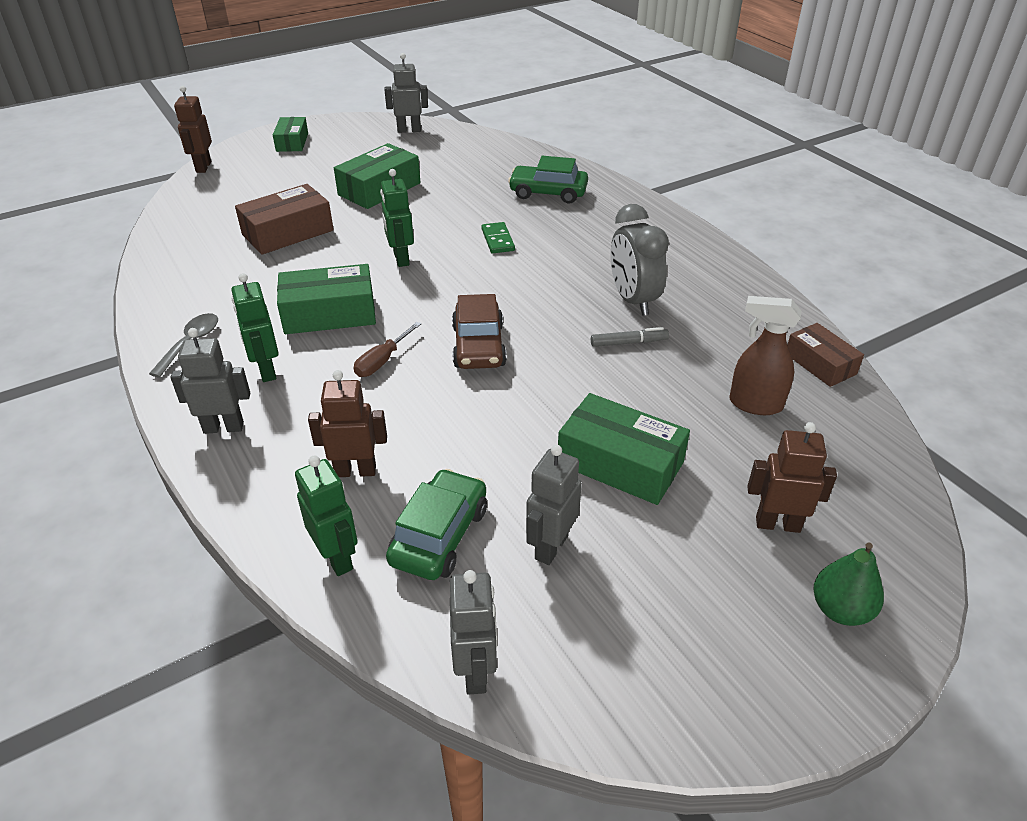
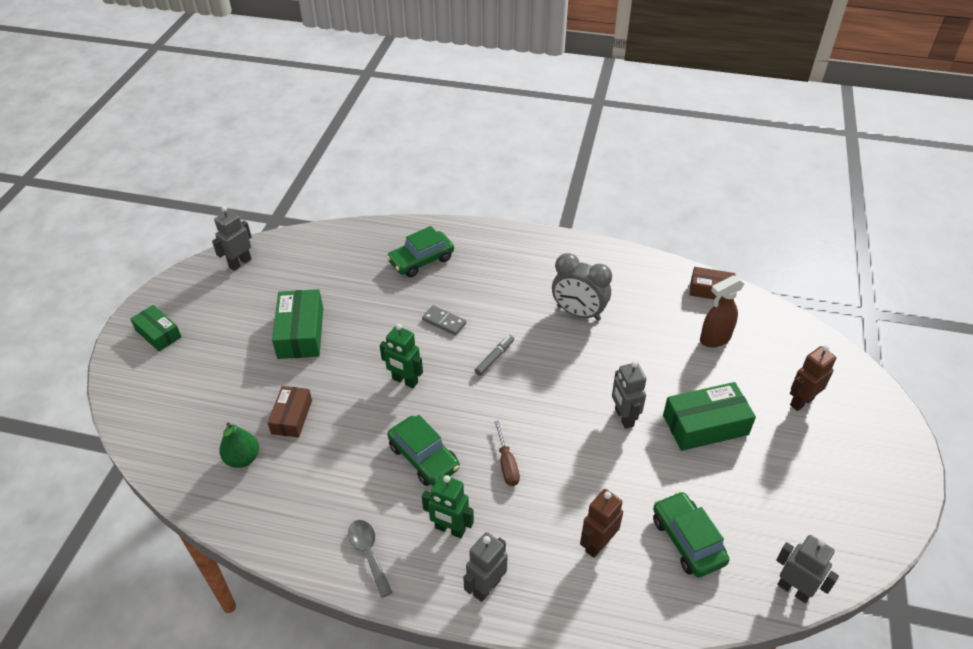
camera: 45 degrees left, 5 degrees up
(203, 167) = (118, 408): brown robot -> none
(288, 232) = (292, 417): brown box -> brown box, size x0.64
(329, 313) = (424, 457): green box -> green car
(337, 558) = (662, 599): green robot -> none
(478, 346) = (543, 409): brown car -> none
(498, 240) = (444, 321): green domino -> grey domino
(551, 547) = (738, 499): grey robot -> grey robot (623, 417)
(628, 342) = (613, 345): grey marker -> grey marker (494, 358)
(840, 610) = (868, 425): green pear -> green pear (242, 458)

